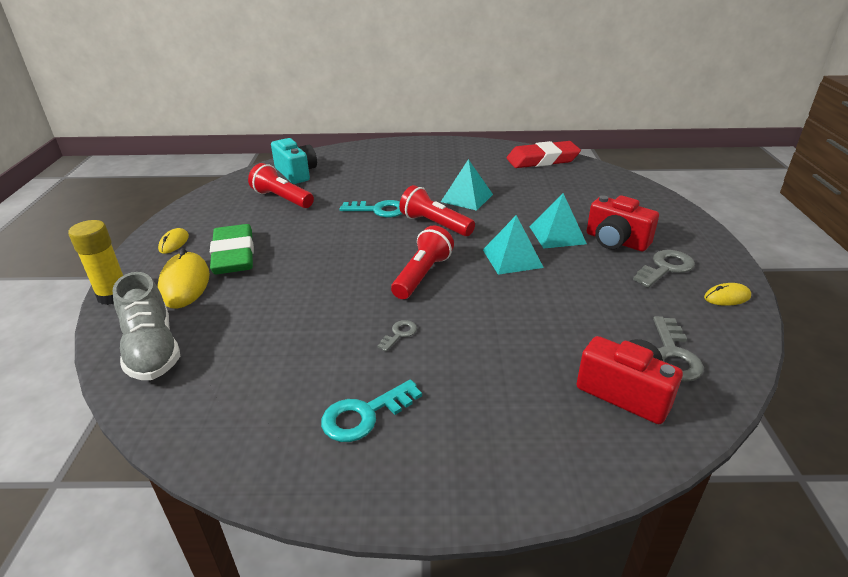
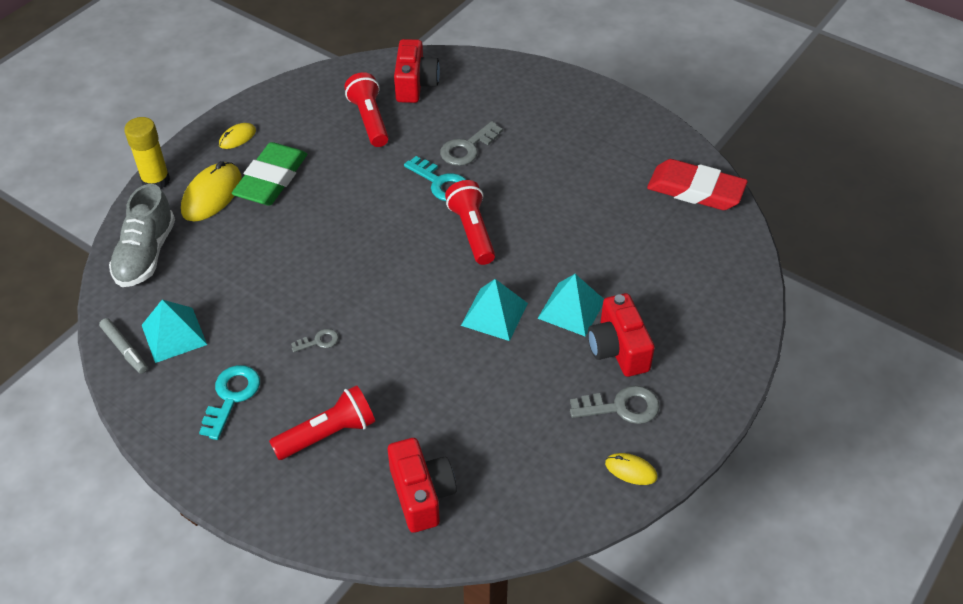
camera: 35 degrees right, 15 degrees up
(200, 436) = (124, 349): none -> grey marker
(296, 173) = (415, 84): turquoise camera -> red camera
(365, 415) = (231, 397): turquoise key -> turquoise key turned 105 degrees clockwise
(422, 275) = (397, 289): red flashlight -> red flashlight (327, 434)
(467, 198) = (543, 209): turquoise pyramid -> turquoise pyramid (174, 334)
(673, 355) = (501, 490): grey key -> grey key (467, 148)

